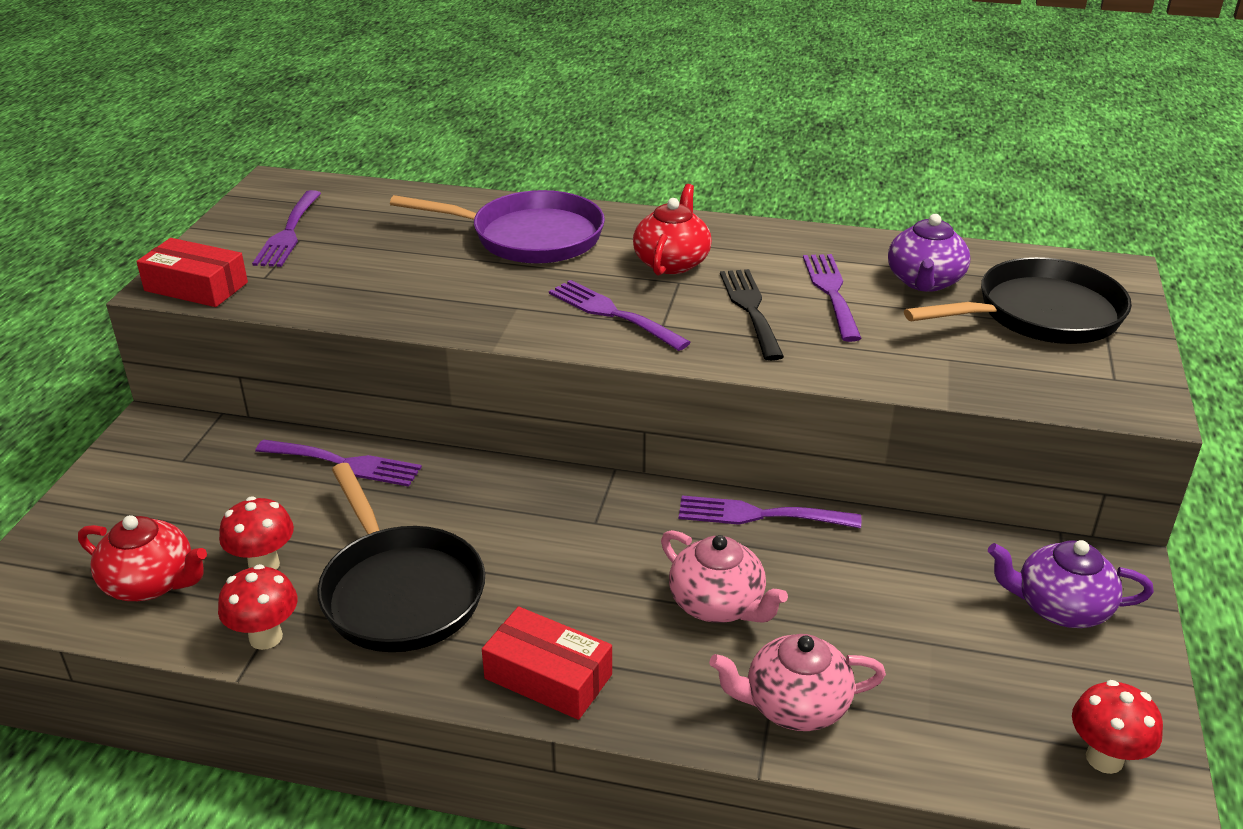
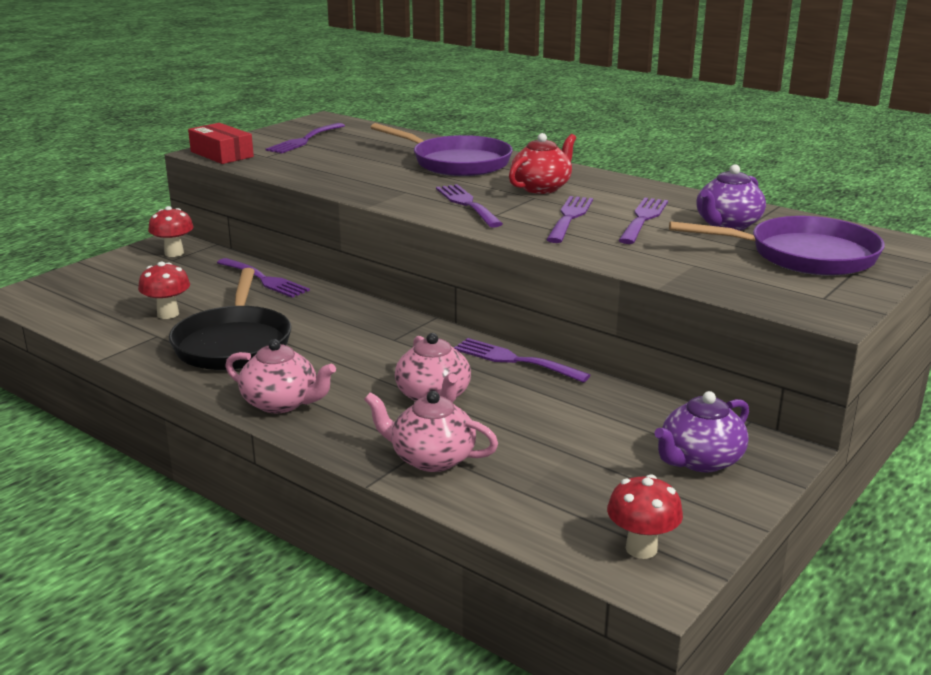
camera: 25 degrees right, 10 degrees down
(151, 583) = (98, 308): red teapot -> none
(266, 637) = (135, 345): red mushroom -> red mushroom (174, 253)
(548, 676) = (282, 403): red box -> pink teapot
(750, 309) = (569, 217): black fork -> purple fork
(1040, 314) = (803, 255): black pan -> purple pan
(1060, 607) = (700, 460): purple teapot -> purple teapot turned 75 degrees counterclockwise

